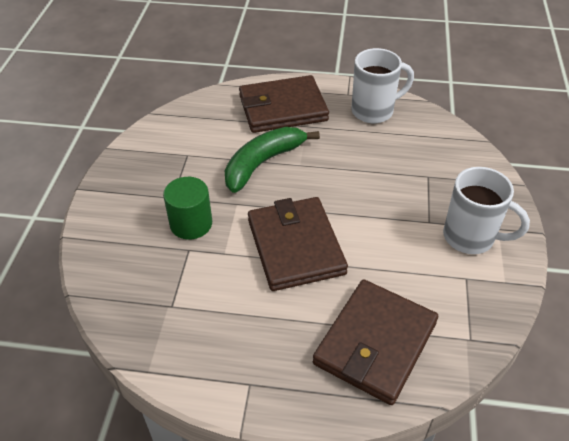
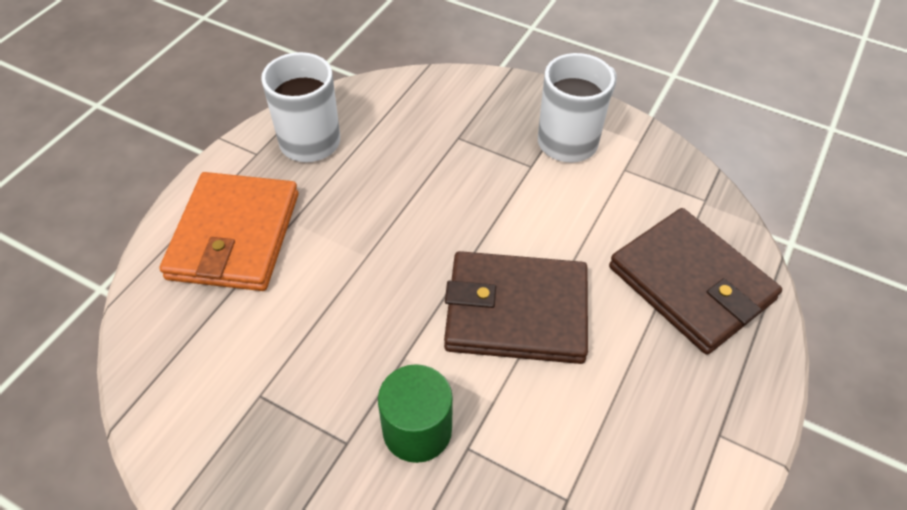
camera: 70 degrees left, 5 degrees up
(263, 163) = (338, 298): green banana -> none
(282, 108) = (234, 236): brown wallet -> orange wallet

